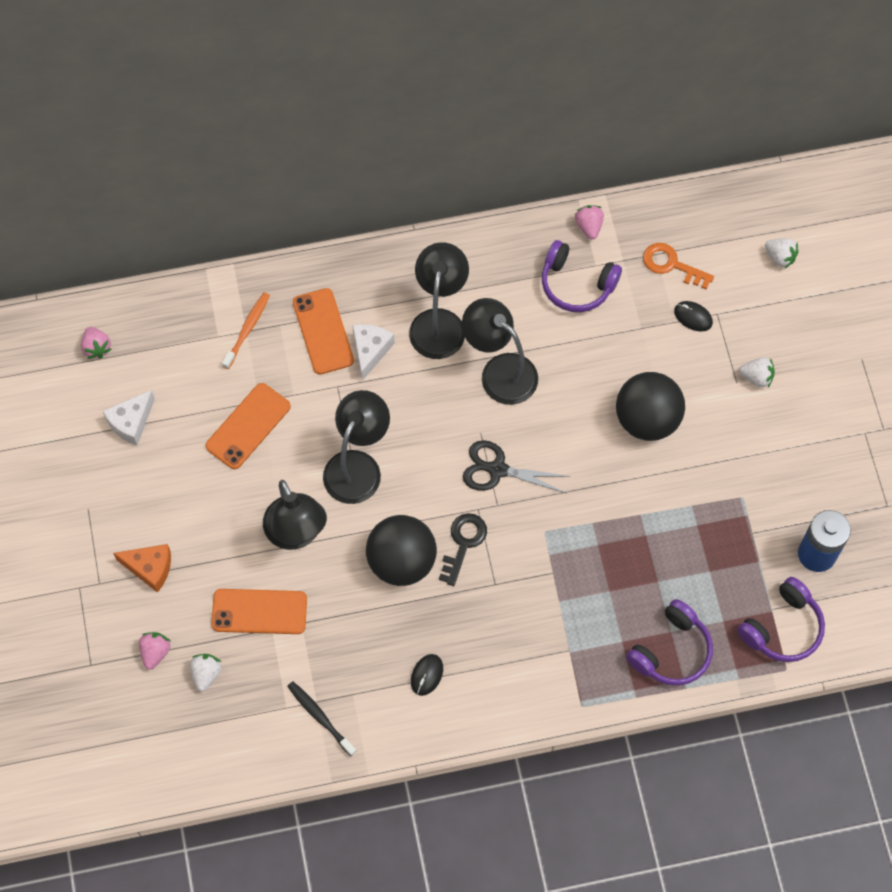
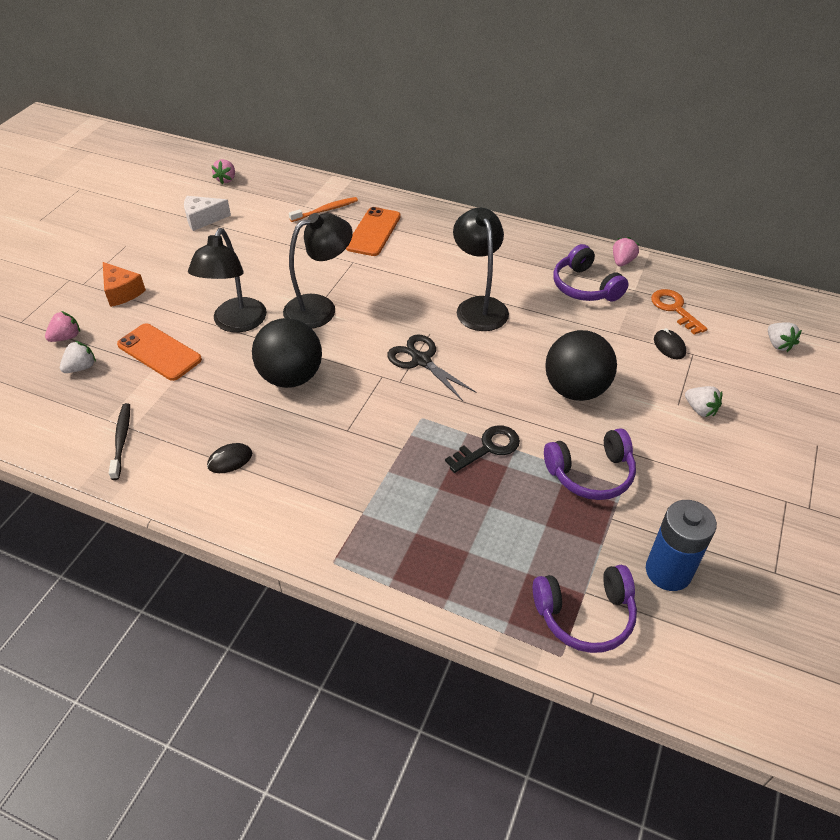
camera: 35 degrees right, 20 degrees down
(248, 426) = (271, 254): orange phone -> none
(370, 351) = (395, 255): white cheese -> none
(439, 322) = (459, 262): black lamp -> none
(463, 544) = (348, 391): black key -> black key (488, 448)
(671, 651) = (455, 568): purple headphones -> purple headphones (591, 473)

